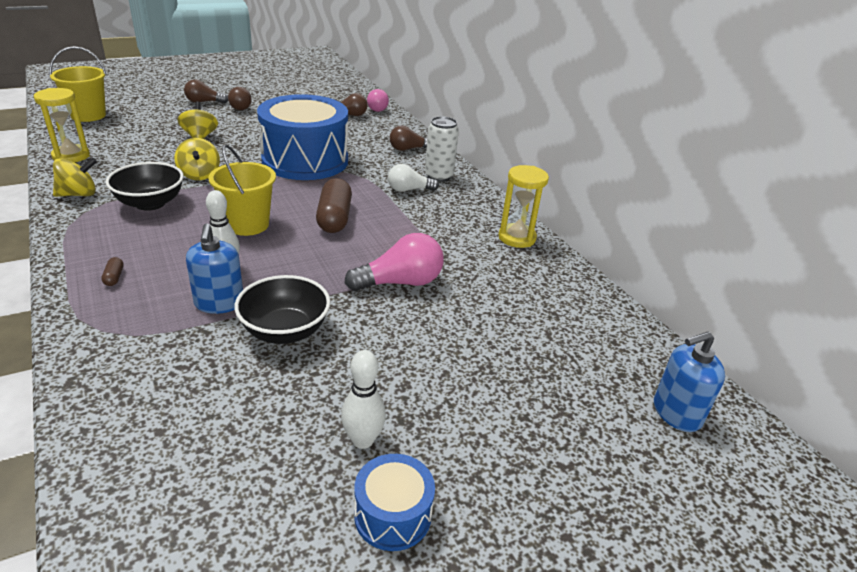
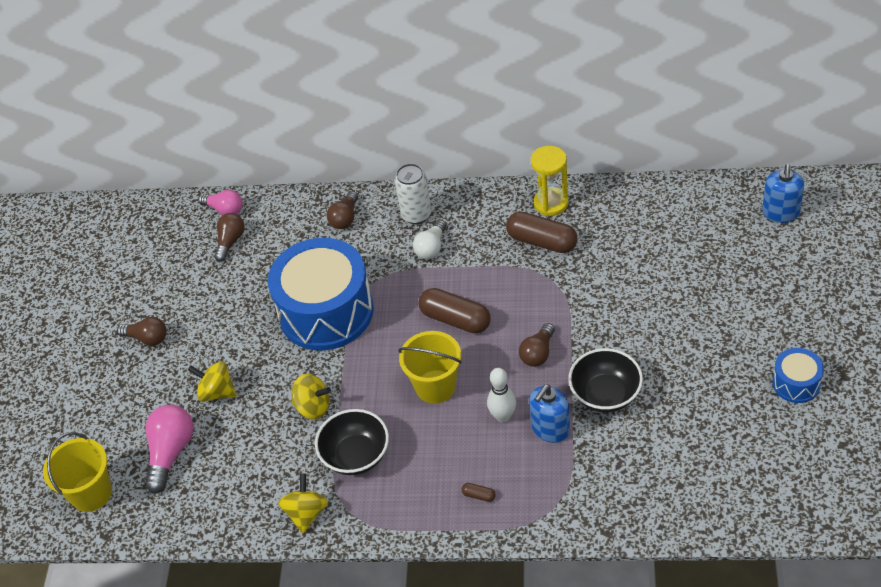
camera: 50 degrees left, 15 degrees up
(71, 156) = (206, 516): yellow hourglass -> none
(204, 102) = (111, 371): brown light bulb -> brown light bulb (538, 353)
(219, 303) = (550, 429): blue soap dispenser -> blue soap dispenser turned 105 degrees clockwise
(363, 440) = (734, 380): white bowling pin -> none
(400, 282) = (577, 305): pink light bulb -> pink light bulb (171, 453)
(465, 243) = (542, 241): none -> brown capsule

